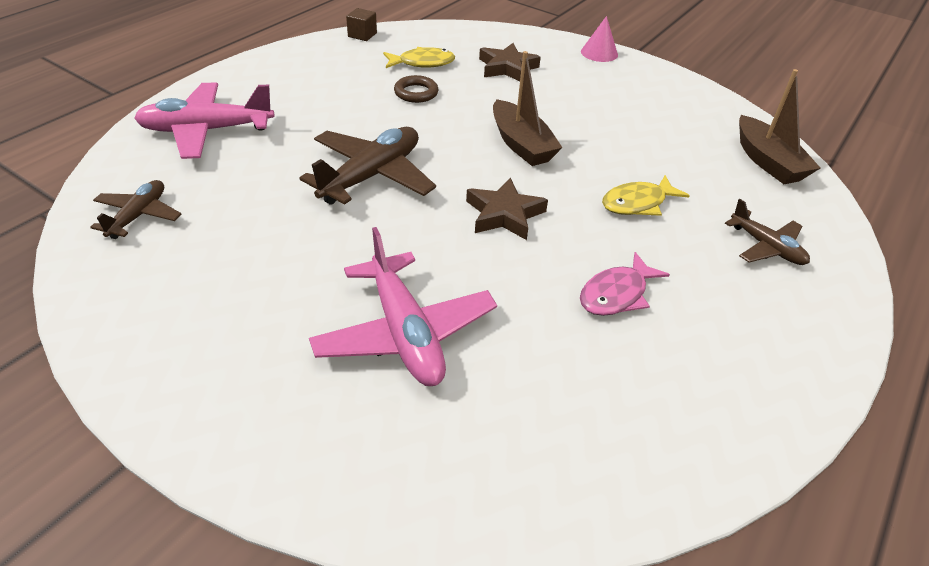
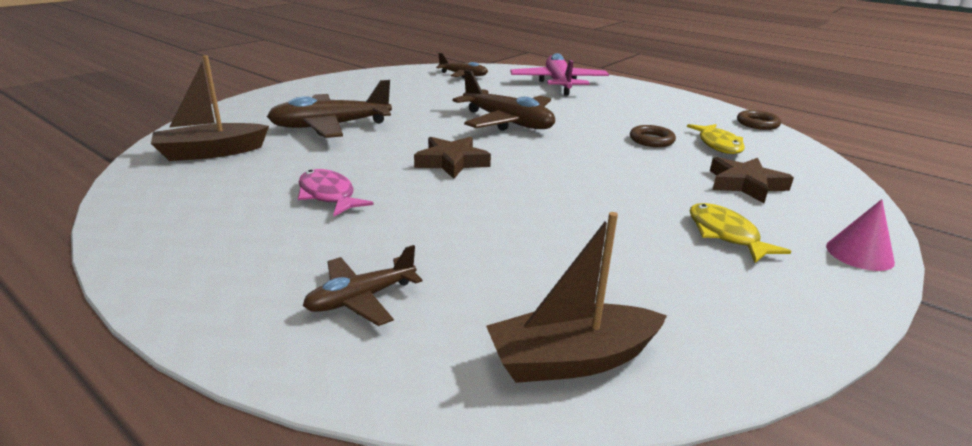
camera: 95 degrees right, 15 degrees down
(362, 35) = (757, 124): brown cube -> brown ring
(405, 333) = (330, 126): pink plane -> brown plane
(521, 144) = (570, 178): brown boat -> brown boat (211, 152)
(637, 203) = (463, 226): yellow fish -> yellow fish (725, 235)

